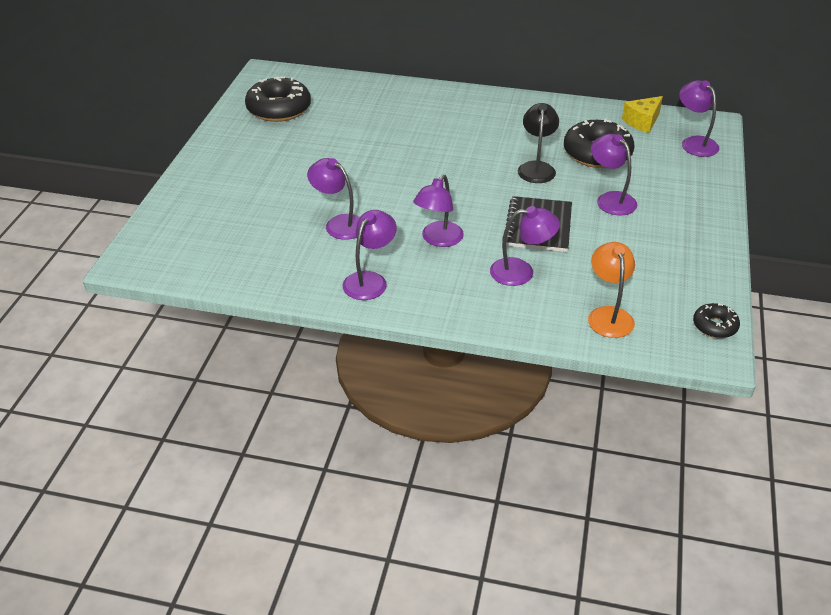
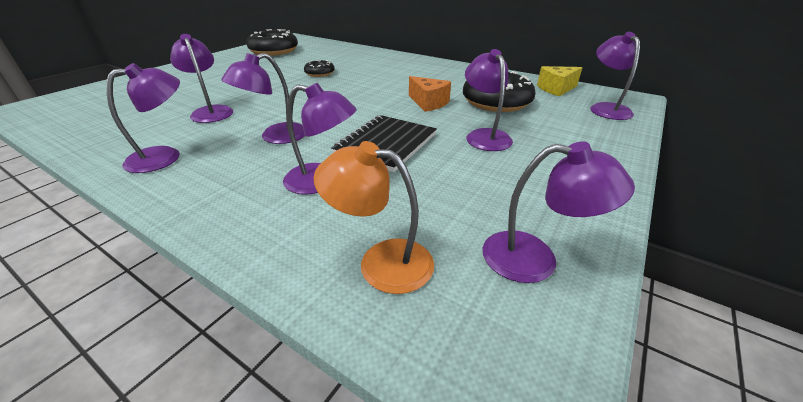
camera: 20 degrees right, 5 degrees down
(536, 168) = (428, 103): black lamp -> orange cheese
(608, 315) = (381, 262): orange lamp -> orange lamp turned 90 degrees counterclockwise
(692, 291) = (535, 259): none -> purple lamp
(714, 326) = (551, 333): black donut -> black donut (319, 73)

